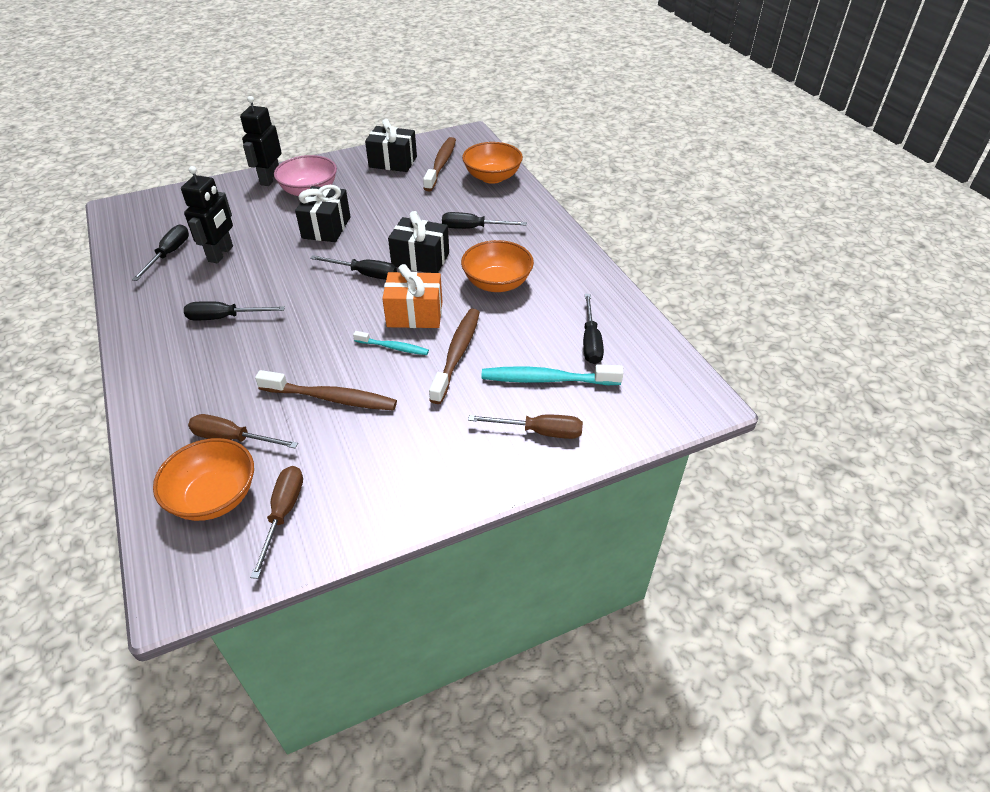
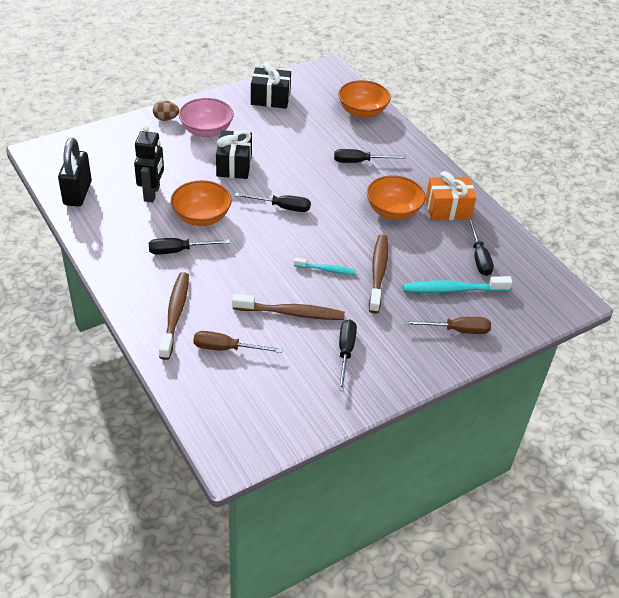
camera: 10 degrees left, 0 degrees up
(138, 251) = (77, 193): none -> black padlock
(169, 254) = (106, 195): black screwdriver -> black screwdriver (345, 352)
(214, 497) = (230, 392): orange bowl -> orange bowl (201, 217)
(270, 179) = (166, 119): black robot -> brown egg
(283, 514) = (287, 401): brown screwdriver -> none
(415, 314) = (334, 241): orange gift -> orange gift (448, 209)
(420, 259) = (324, 192): black gift -> none
(441, 164) = (314, 100): brown toothbrush -> brown toothbrush (175, 314)

